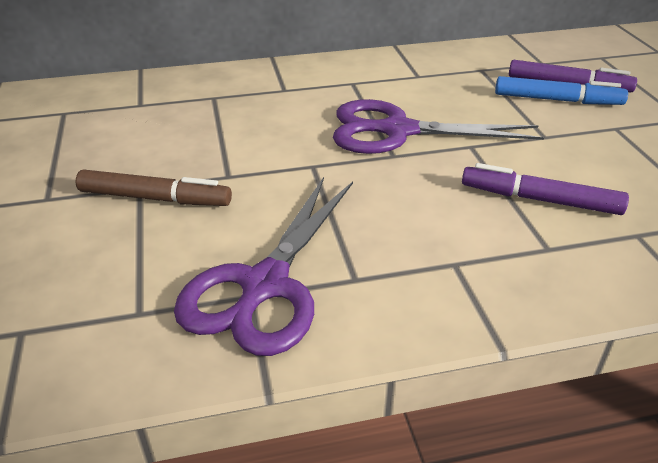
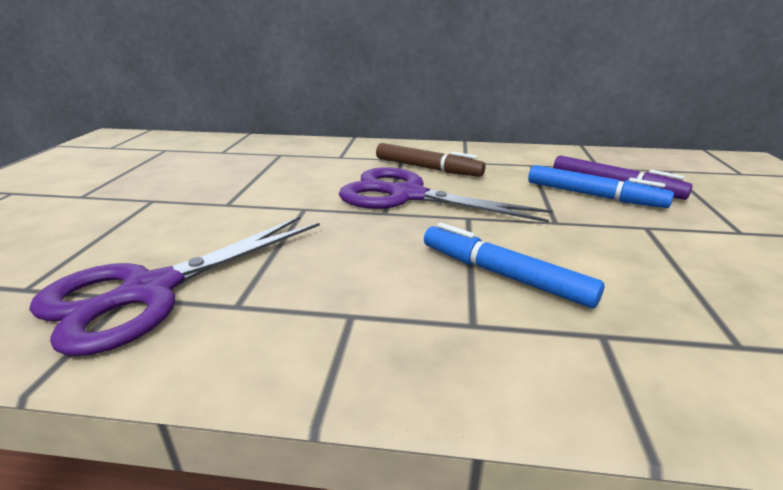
camera: 20 degrees right, 10 degrees down
(155, 198) = (153, 209): brown marker -> brown marker (427, 168)
(540, 200) = (503, 275): purple marker -> blue marker

